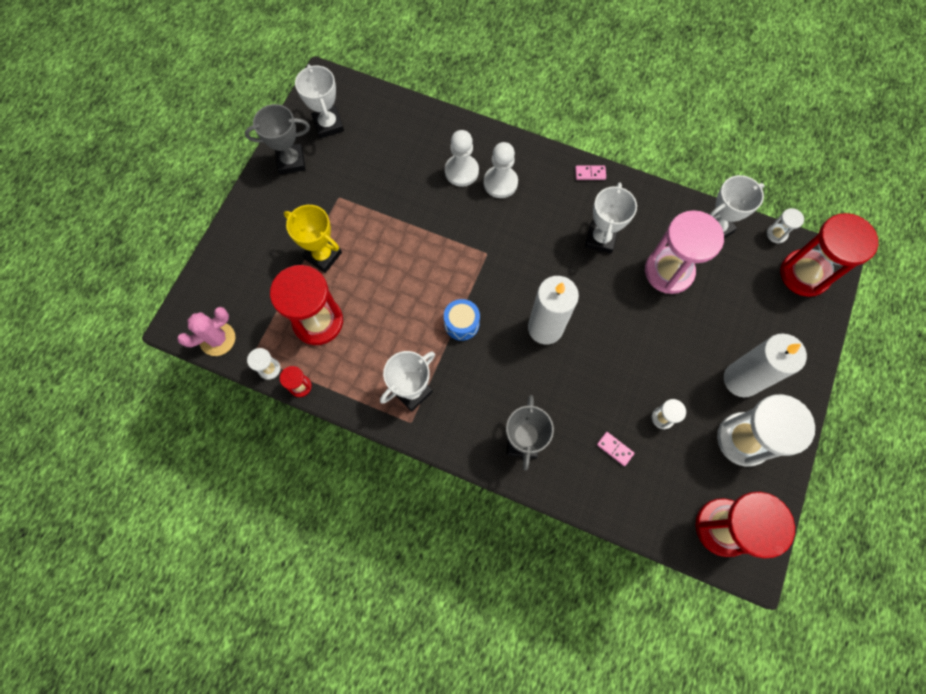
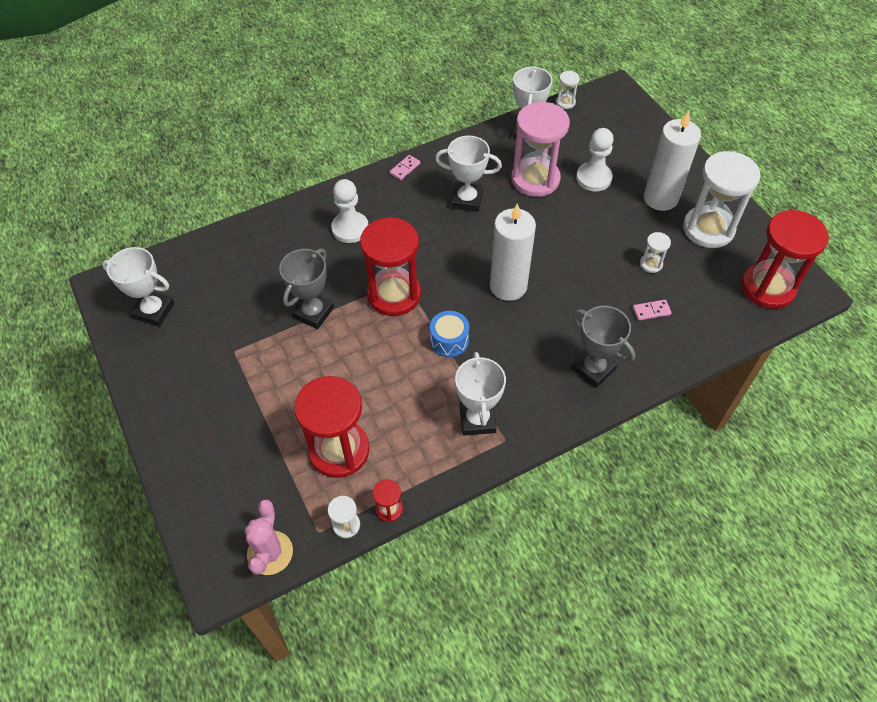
camera: 50 degrees left, 15 degrees down
(291, 161) = (155, 364): grey trophy -> grey trophy (313, 312)
(323, 256) = (278, 402): yellow trophy -> none
(461, 171) = (310, 247): white pawn -> white pawn (593, 178)
(600, 239) = (467, 200): white trophy -> white trophy turned 45 degrees counterclockwise
(804, 274) = (610, 109): red hourglass -> red hourglass (394, 295)

